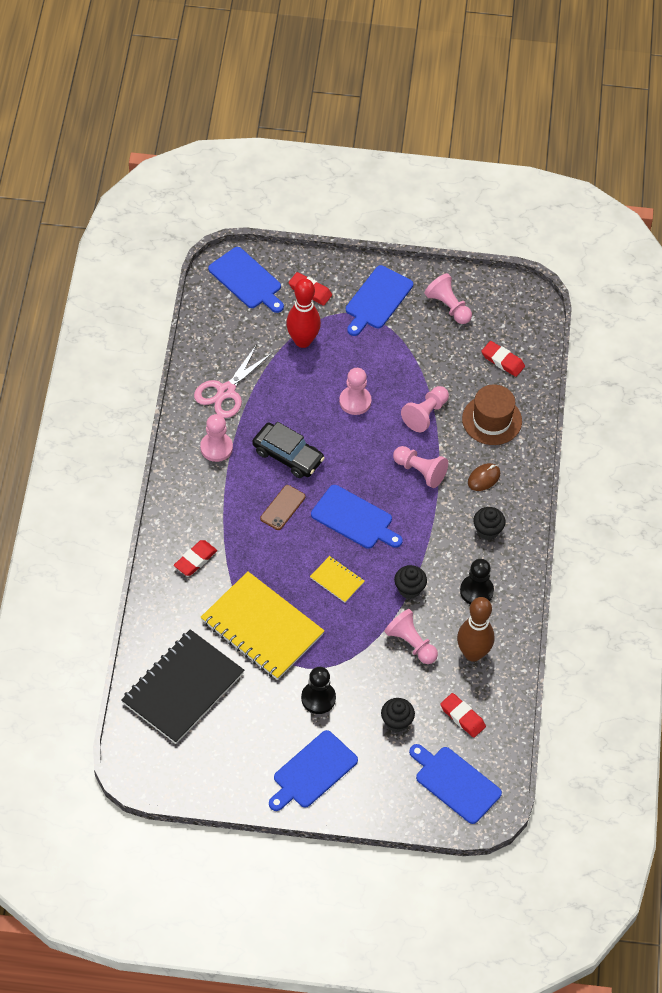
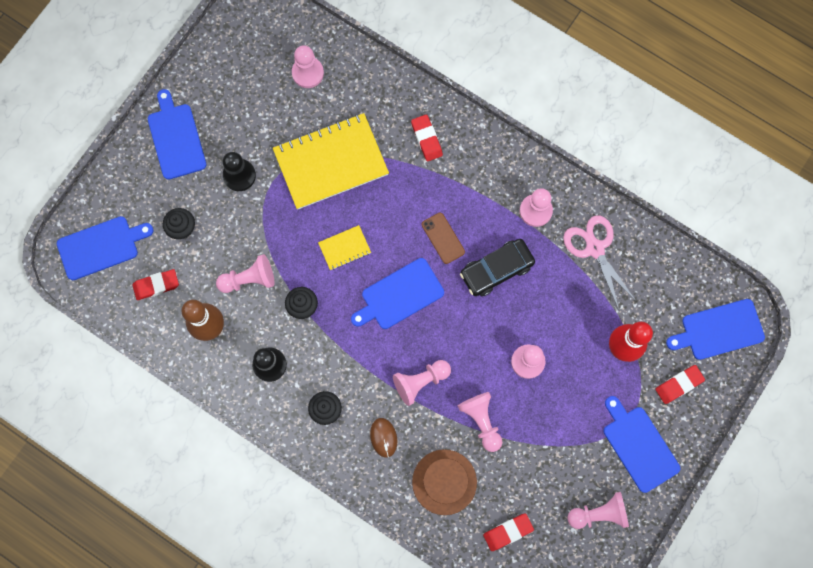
camera: 120 degrees right, 20 degrees up
(183, 688) = (308, 73): black notebook -> pink pawn

